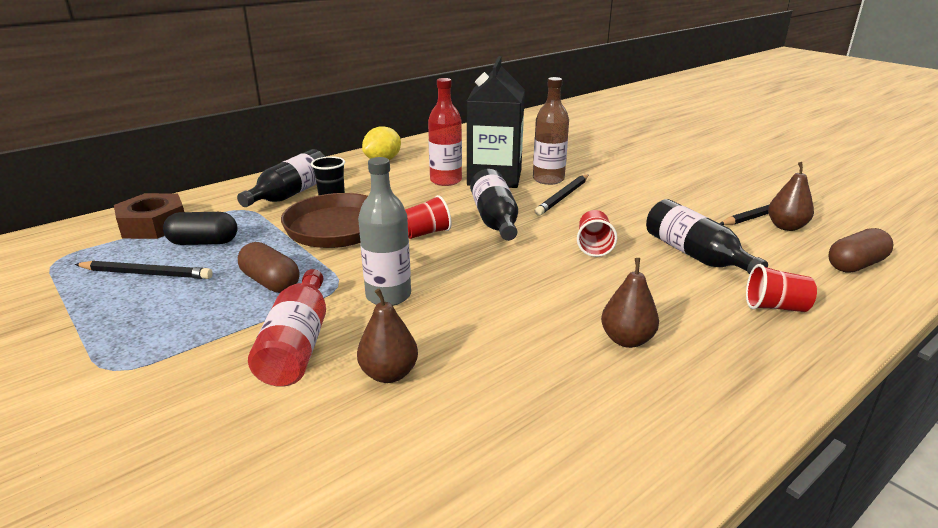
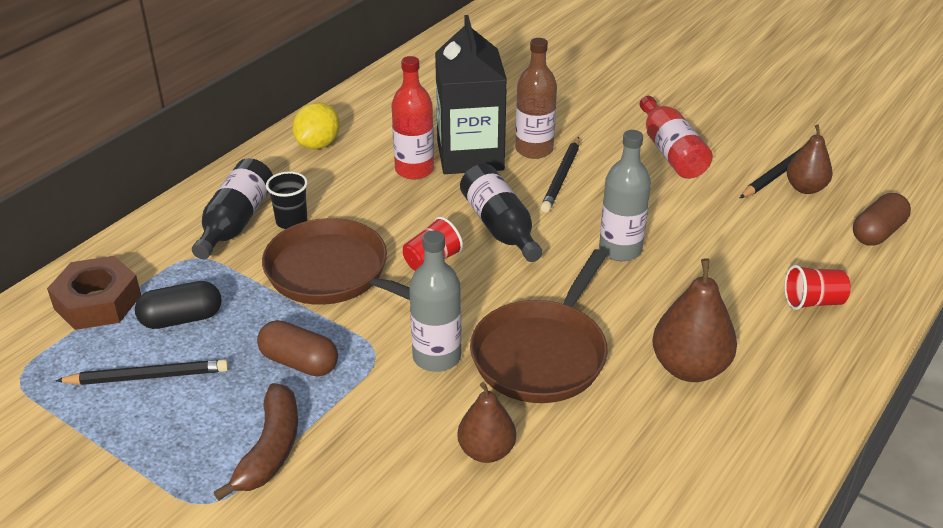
camera: 15 degrees left, 10 degrees up
(198, 338) = (270, 449): none -> brown banana
(297, 344) = (378, 436): red bottle -> red bottle (671, 152)
(485, 307) = (542, 354): none -> brown pan
(594, 246) = (620, 250): red cup -> grey bottle
(627, 340) = (689, 368): brown pear -> brown pear, size x1.52
(695, 255) = (725, 245): black bottle -> none

